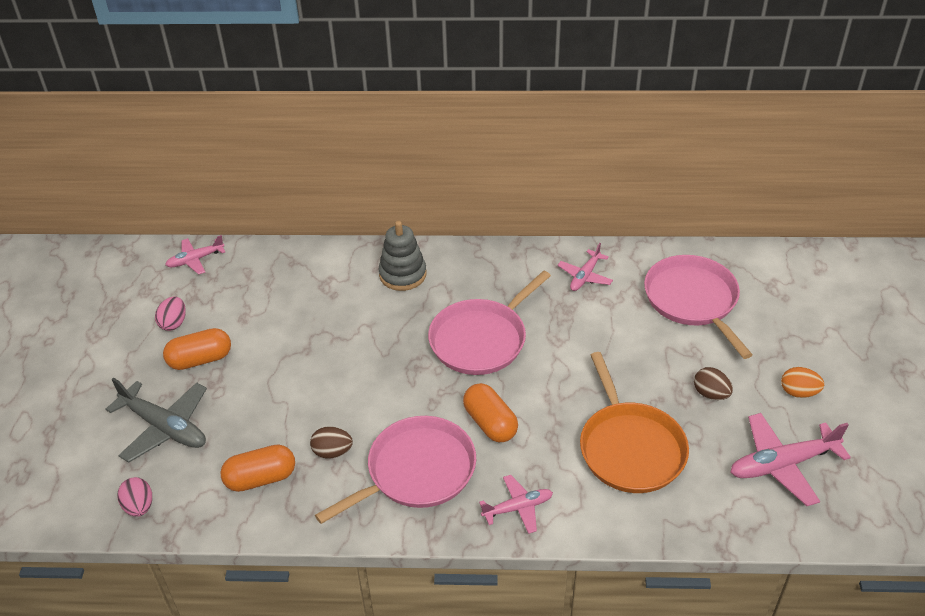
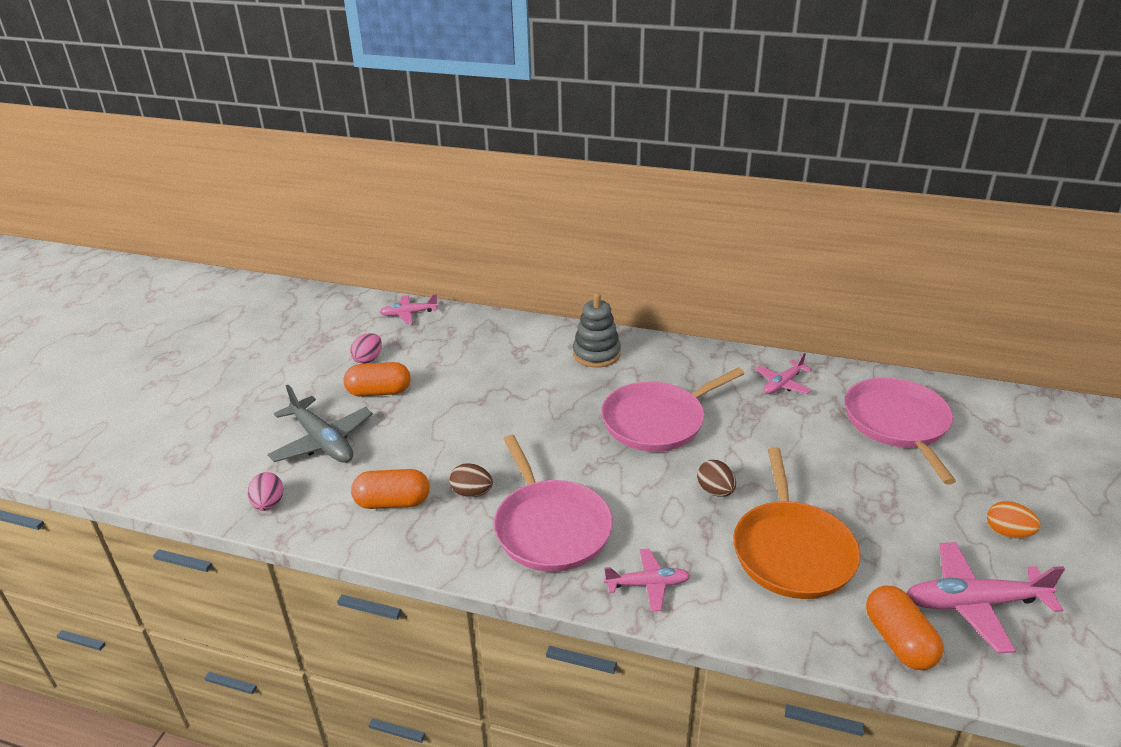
camera: 15 degrees right, 10 degrees down
(416, 471) = (550, 527): pink pan -> pink pan turned 90 degrees clockwise
(490, 423) = (643, 497): orange capsule -> orange capsule (899, 641)
(710, 394) = (899, 515): brown egg -> brown egg (715, 491)

